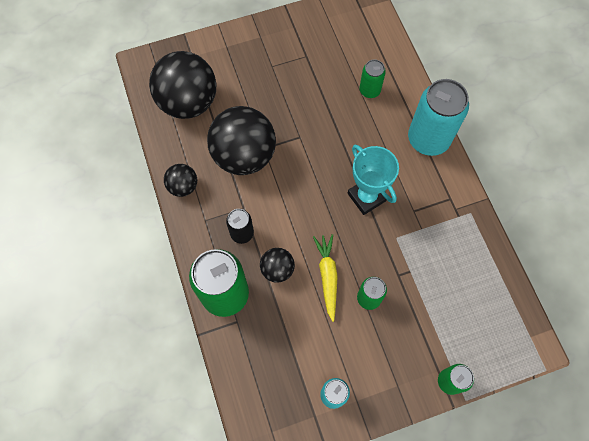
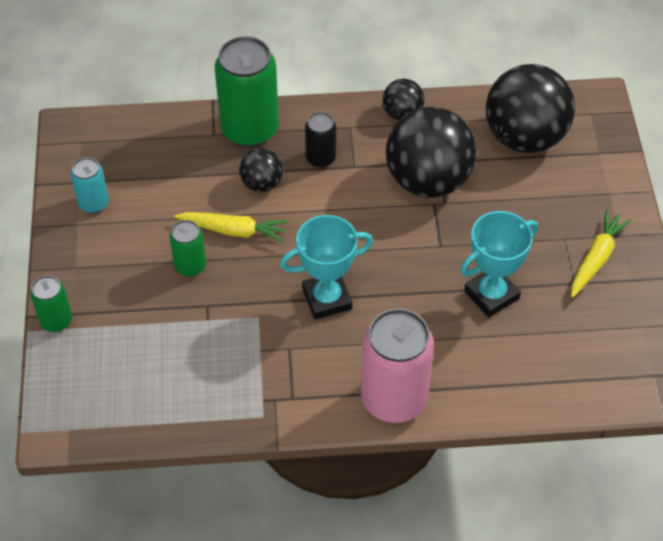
camera: 105 degrees right, 15 degrees down
(283, 46) = (596, 258): none -> yellow carrot
(330, 99) = (491, 295): none -> turquoise trophy
(369, 90) = (495, 347): green can -> none
(428, 139) = (394, 399): turquoise can -> pink can

